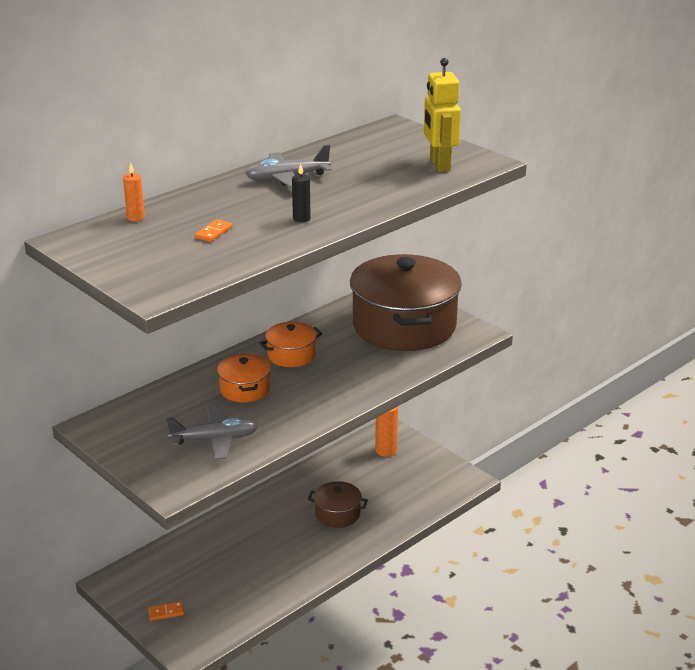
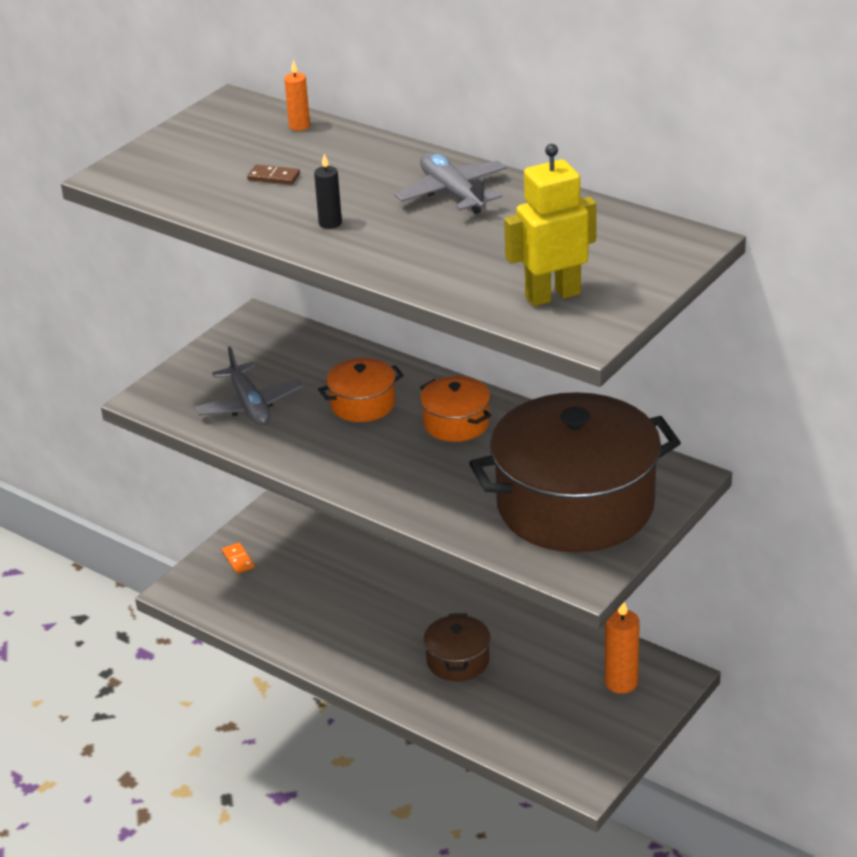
camera: 80 degrees right, 5 degrees up
(213, 232) = (274, 177): orange domino -> brown domino

